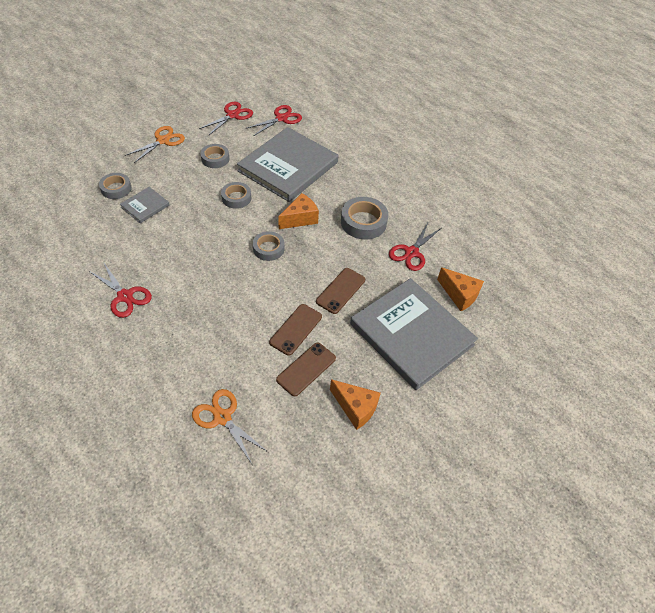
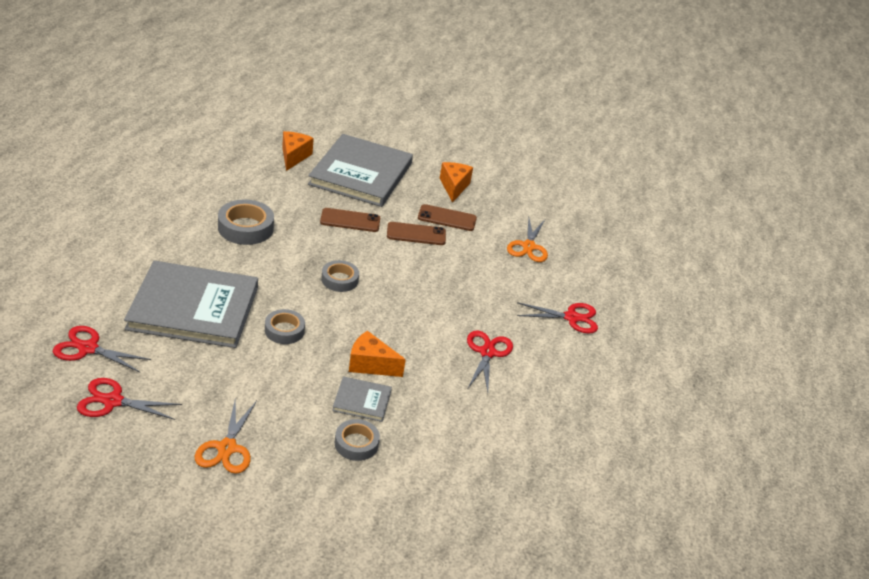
camera: 125 degrees left, 15 degrees down
(163, 141) = (227, 448): orange scissors -> orange scissors turned 90 degrees counterclockwise
(215, 159) = (227, 377): grey tape -> none
(300, 219) = (277, 271): orange cheese -> orange cheese (370, 364)
(411, 252) = (263, 190): red scissors -> red scissors (571, 317)

